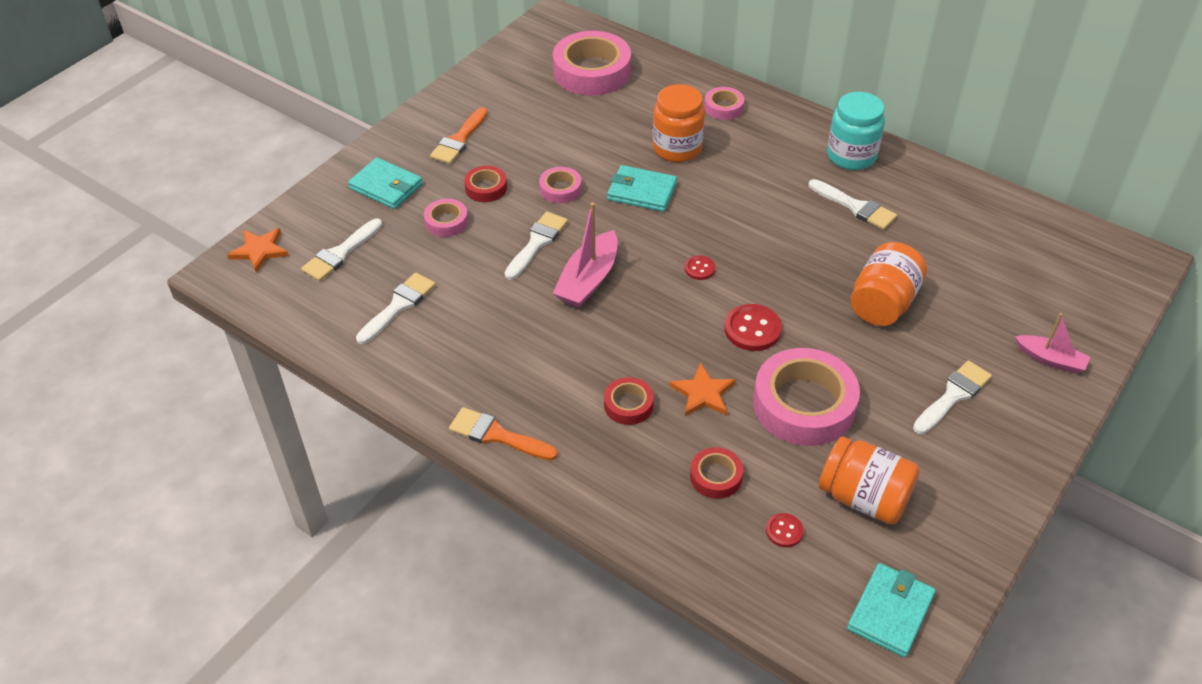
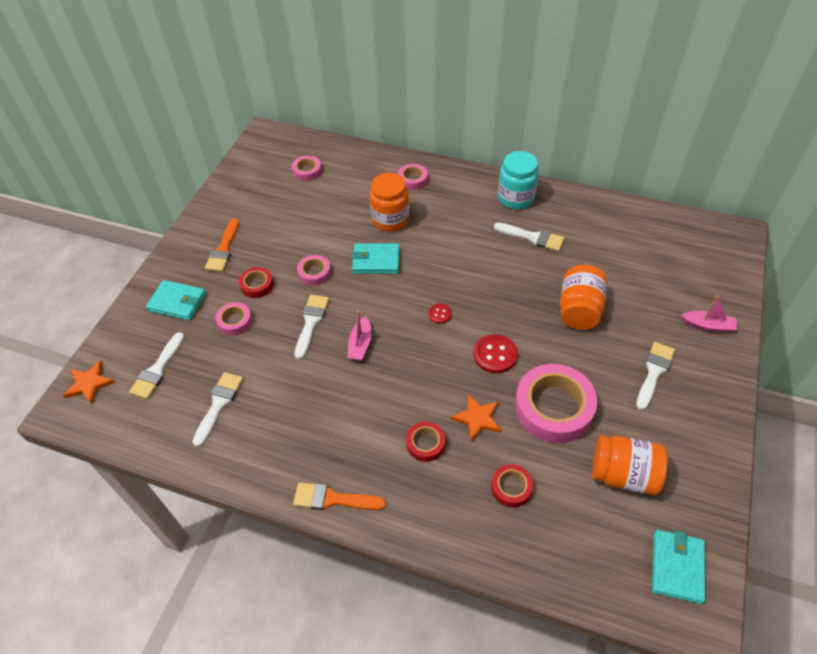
camera: 15 degrees left, 5 degrees up
(588, 280) = (360, 344): pink boat -> pink boat, size x0.64
(592, 71) = (307, 171): pink tape -> pink tape, size x0.49
(784, 531) = (577, 520): red button -> none

